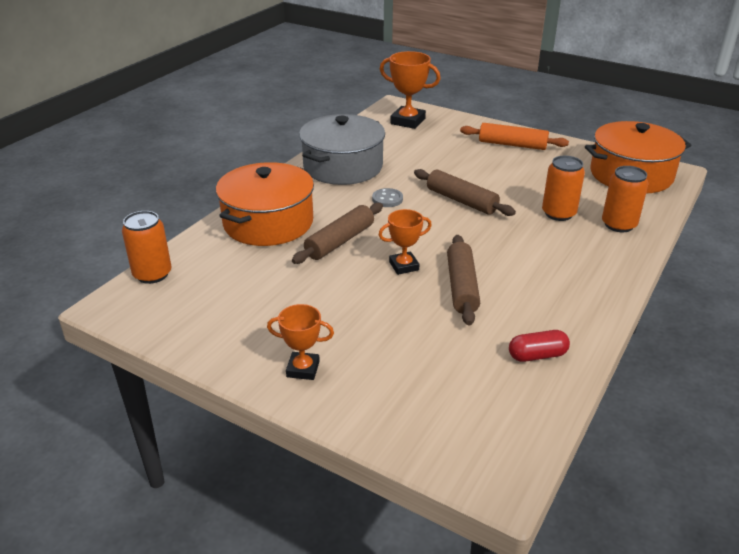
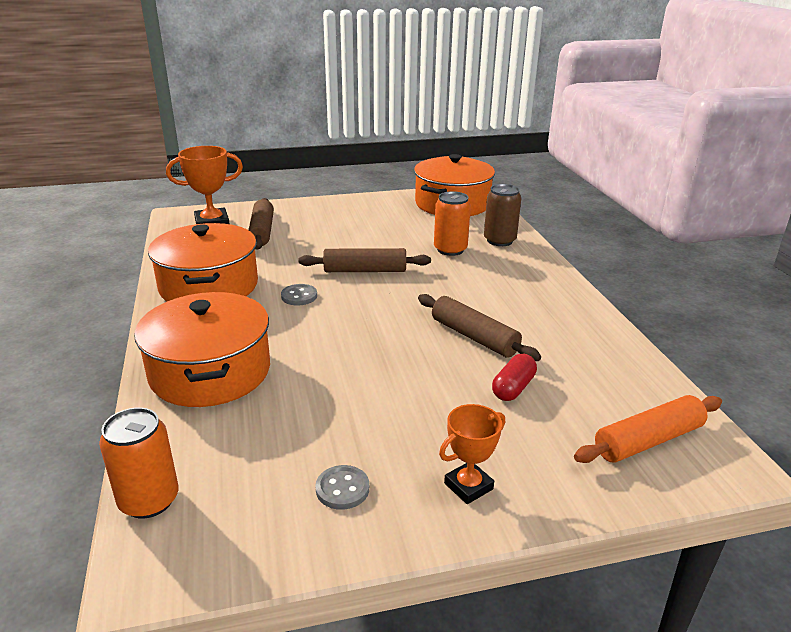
camera: 45 degrees left, 5 degrees down
(238, 326) = (342, 489): none -> grey button
(340, 241) = (314, 353): brown rolling pin -> brown rolling pin (262, 231)
(343, 167) = (209, 286): grey pot -> orange pot
(404, 266) = (404, 344): orange trophy -> none
(512, 145) = (335, 212): orange rolling pin -> orange rolling pin (648, 440)
(537, 355) = (603, 358): red capsule -> red capsule (513, 388)
(618, 225) = (499, 240): orange can -> brown can

